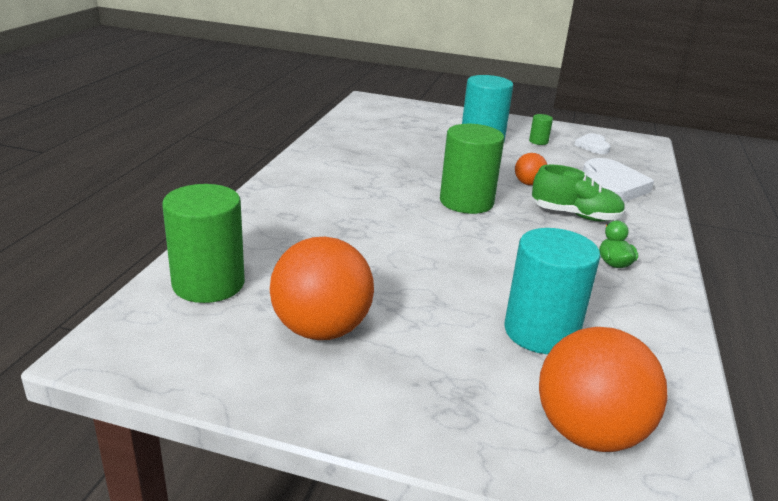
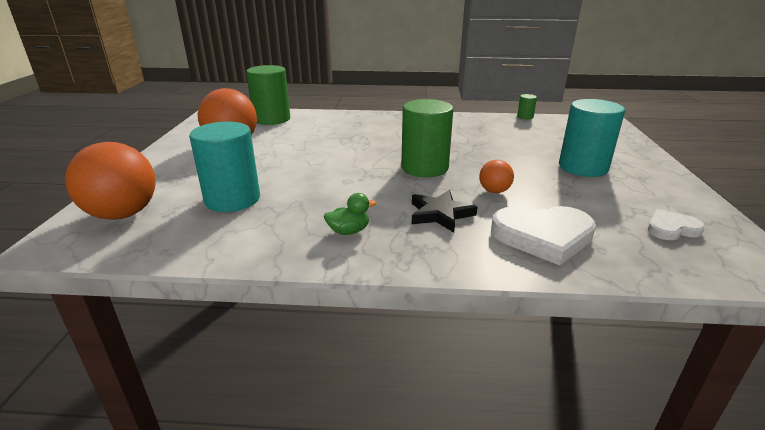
camera: 80 degrees right, 0 degrees up
(538, 141) = (627, 194): green cylinder -> green cylinder (525, 117)
(575, 215) = (440, 214): green shoe -> black star

